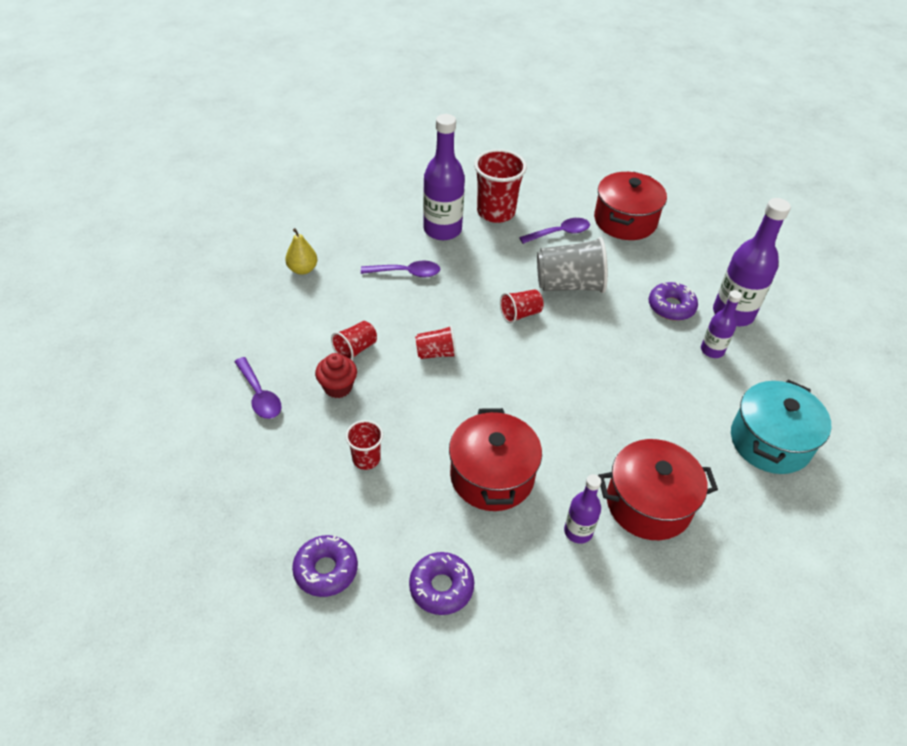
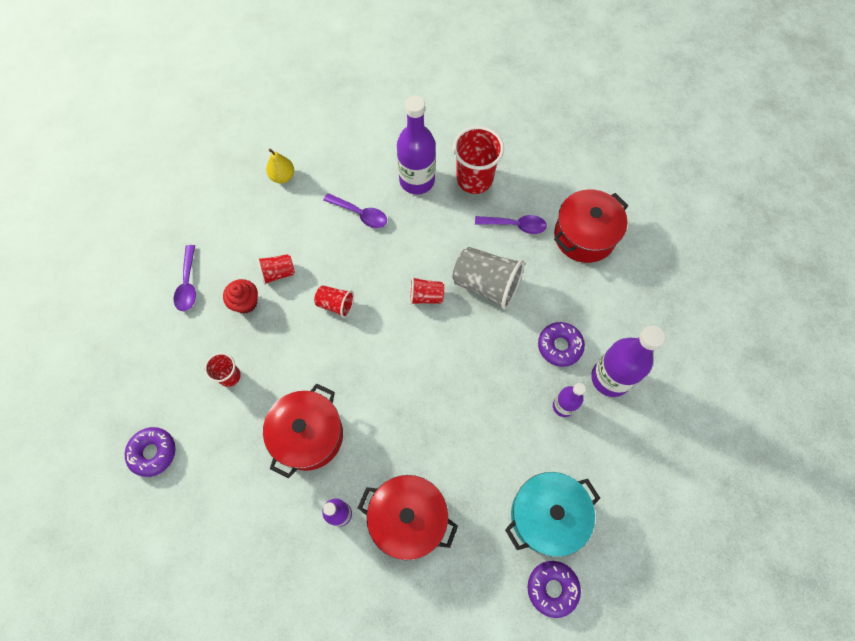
camera: 30 degrees right, 20 degrees up
(441, 587) = (218, 506): purple donut -> purple donut (552, 588)

